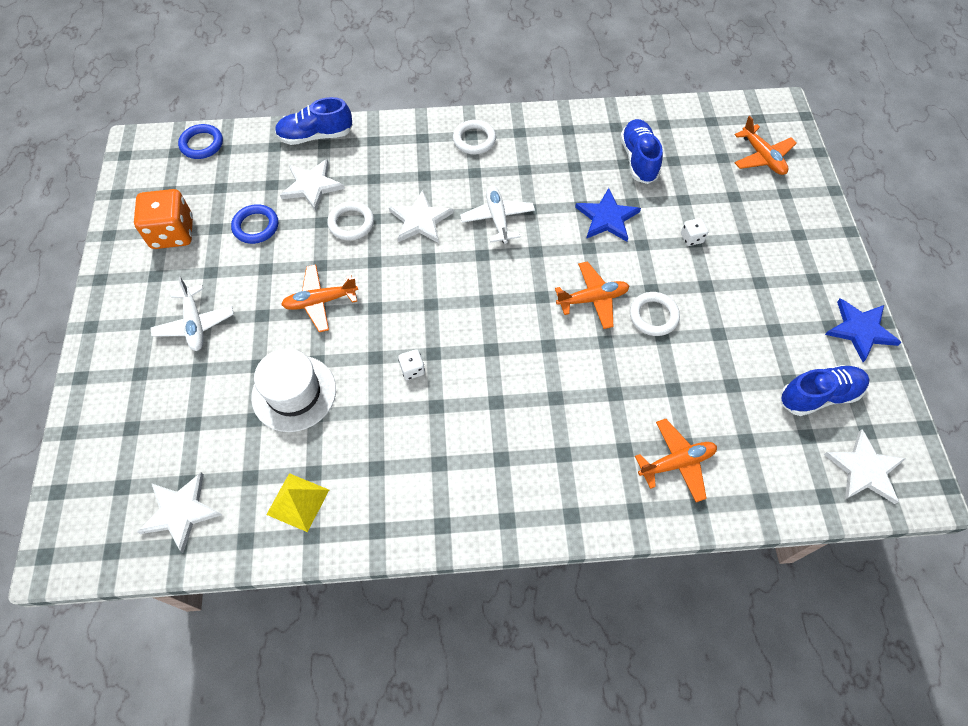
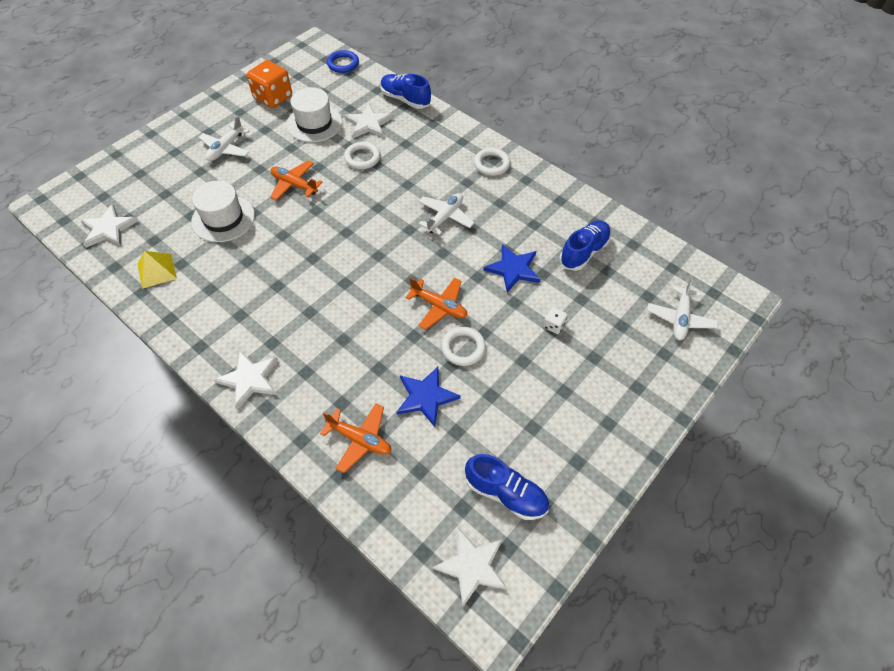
camera: 45 degrees right, 5 degrees down
(256, 226) = (314, 123): blue ring -> white hat
(412, 369) = (291, 257): white dice -> none
(420, 220) = (401, 184): white star -> white star (249, 379)
(762, 157) = (680, 318): orange plane -> white plane
(860, 330) = (596, 484): blue star -> blue star (426, 397)

